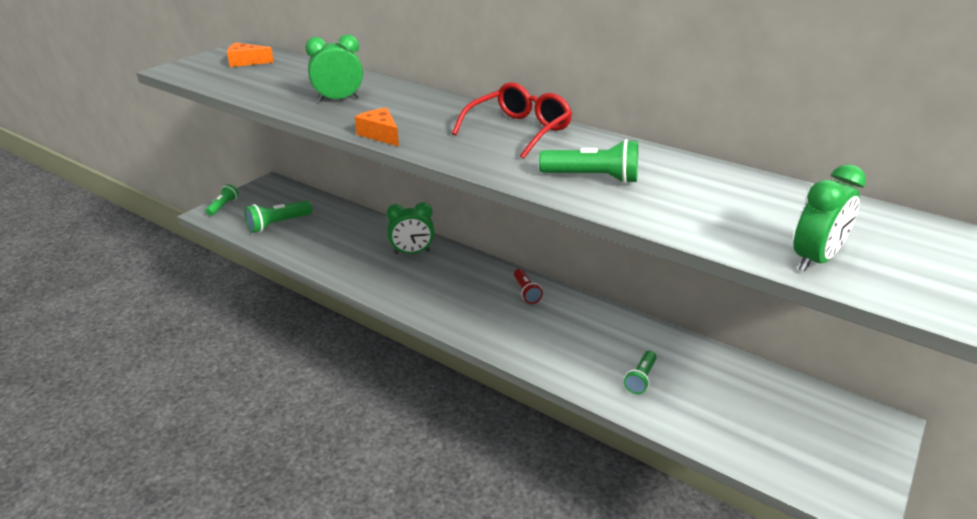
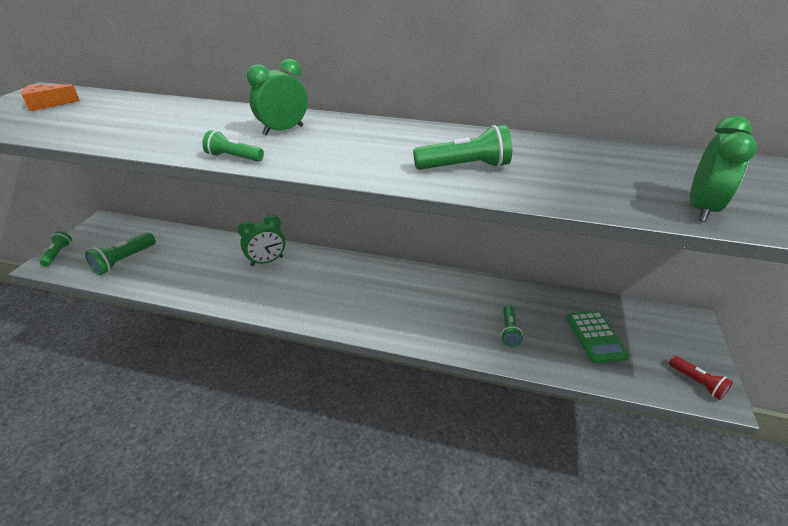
camera: 20 degrees left, 5 degrees up
(339, 99) = (170, 128): green clock -> green clock (283, 130)
(380, 135) = (234, 157): orange cheese -> green flashlight
(518, 131) = (367, 134): red glasses -> none
(526, 292) = (382, 276): red flashlight -> red flashlight (697, 383)
(743, 410) = (595, 337): none -> green calculator

